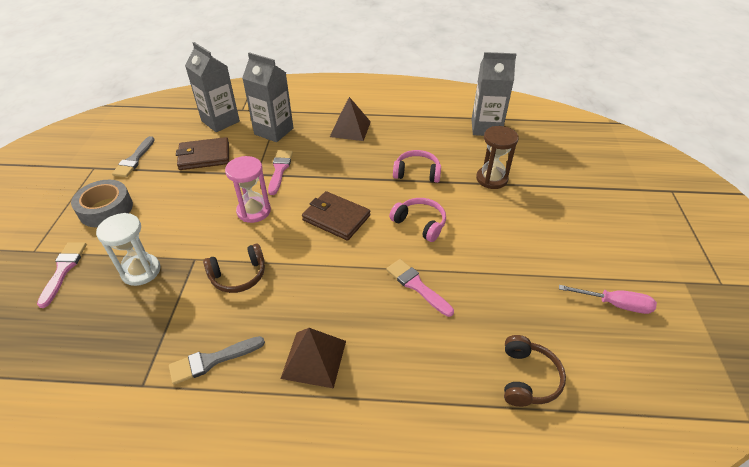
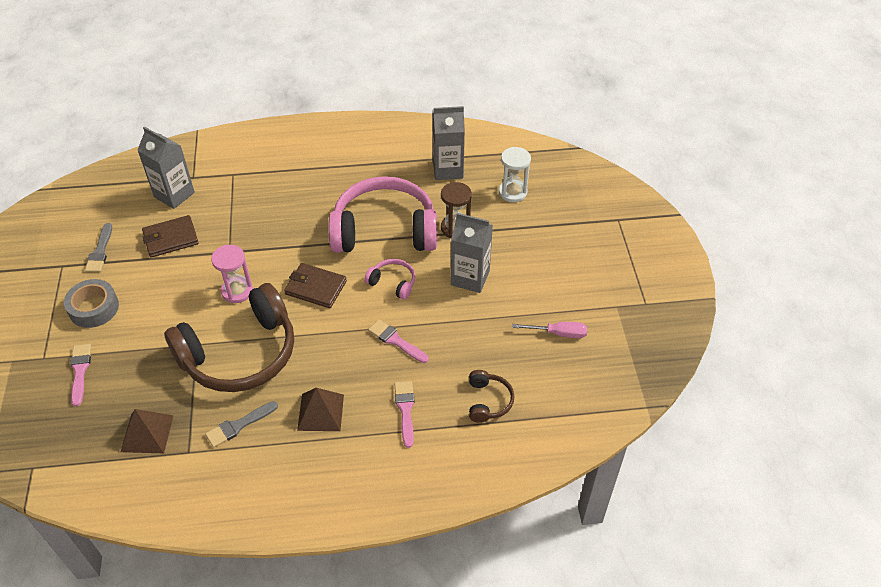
camera: 10 degrees left, 5 degrees up
(141, 271) = (151, 362): white hourglass -> white hourglass (512, 192)
(238, 276) = (240, 354): brown headphones -> brown headphones, size x2.34
(274, 131) = (233, 200): grey carton -> grey carton (470, 278)
(280, 170) = (251, 244): pink brush -> pink brush (405, 410)
(350, 129) = (312, 188): brown pyramid -> brown pyramid (147, 433)
(417, 173) = (384, 230): pink headphones -> pink headphones, size x2.34

